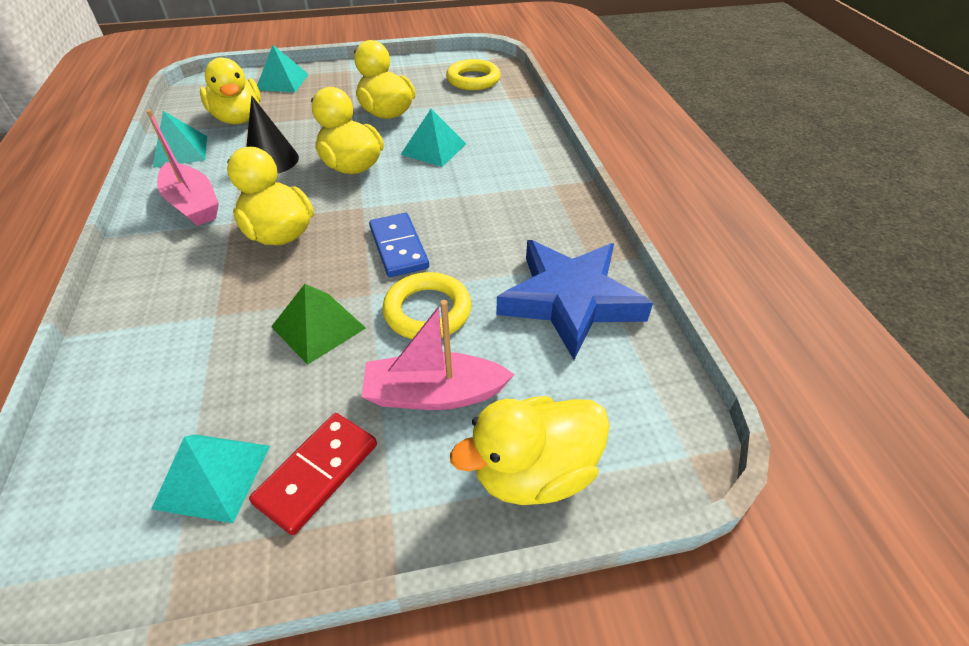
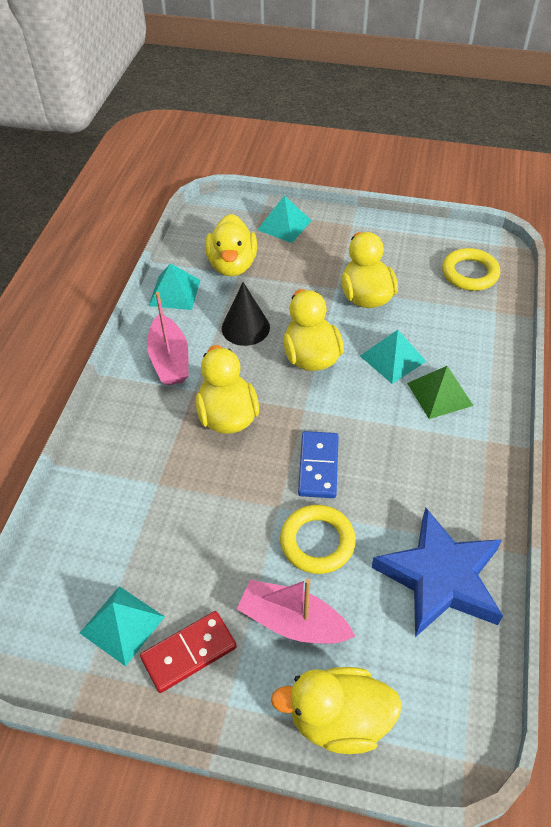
camera: 25 degrees right, 5 degrees up
(318, 327) = (228, 525): green pyramid -> green pyramid (439, 394)

